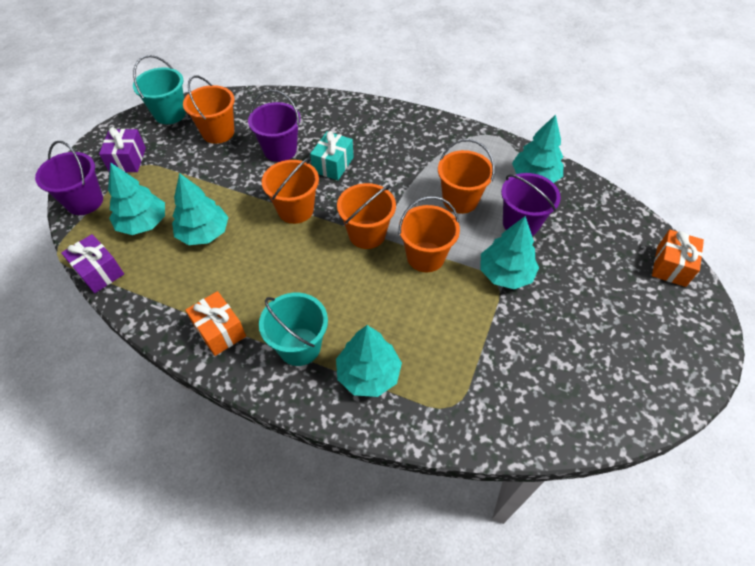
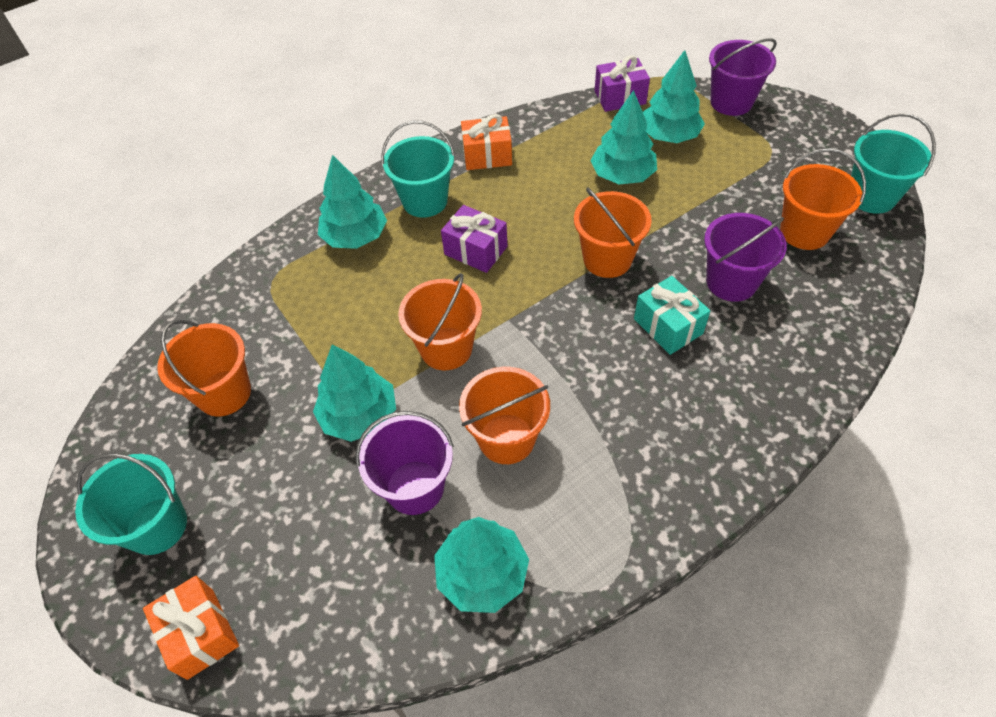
camera: 125 degrees right, 0 degrees up
(127, 160) = (788, 143): purple gift -> purple gift (476, 250)
(367, 234) = (521, 309): orange bucket -> orange bucket (224, 393)
(657, 330) = (157, 526): none -> turquoise bucket

